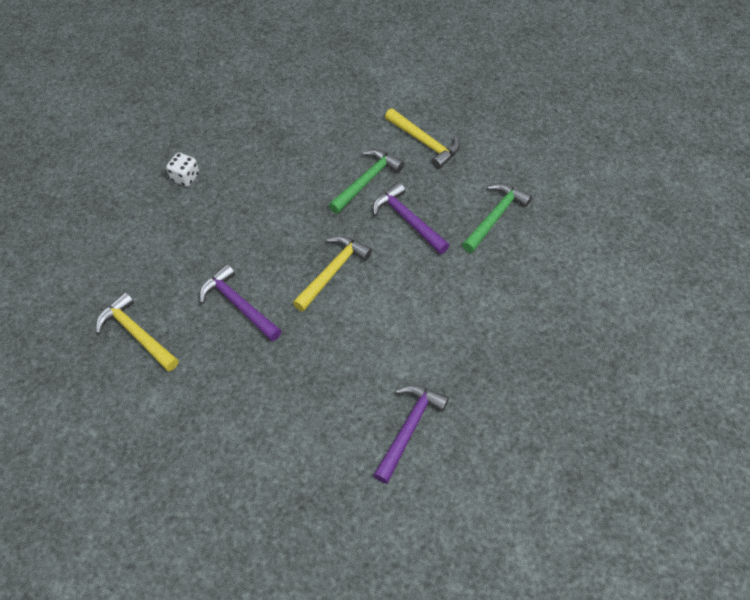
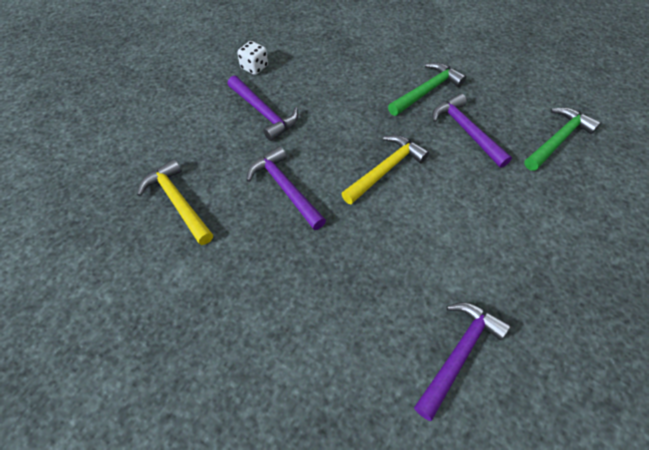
camera: 10 degrees right, 0 degrees up
(204, 228) = (264, 113): none -> purple hammer
(424, 142) = (485, 65): yellow hammer -> none

